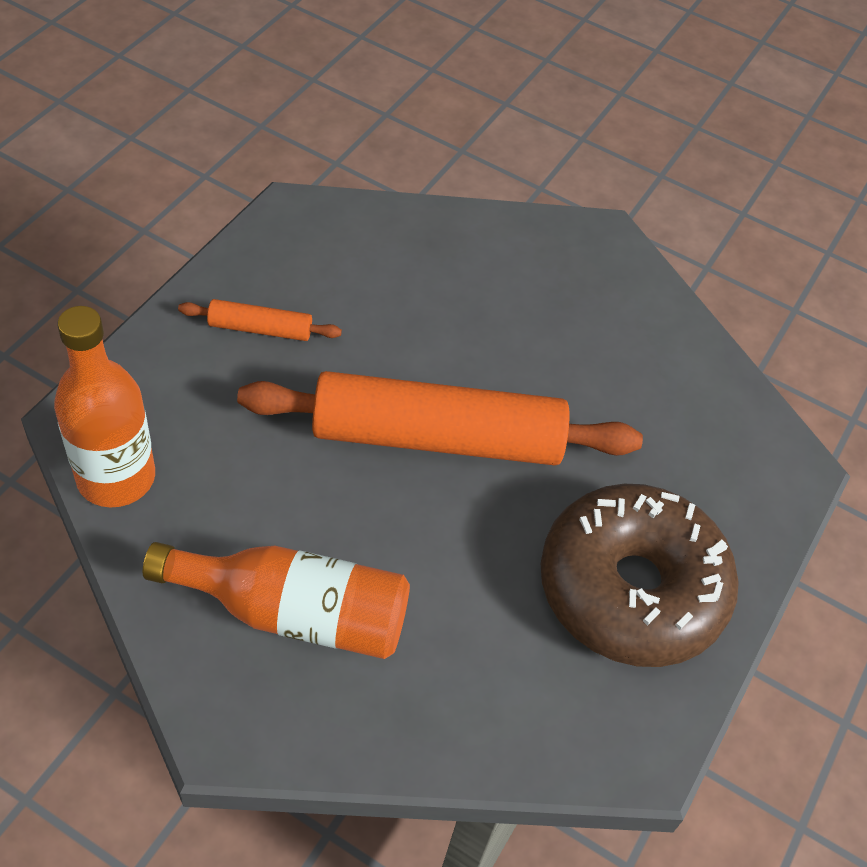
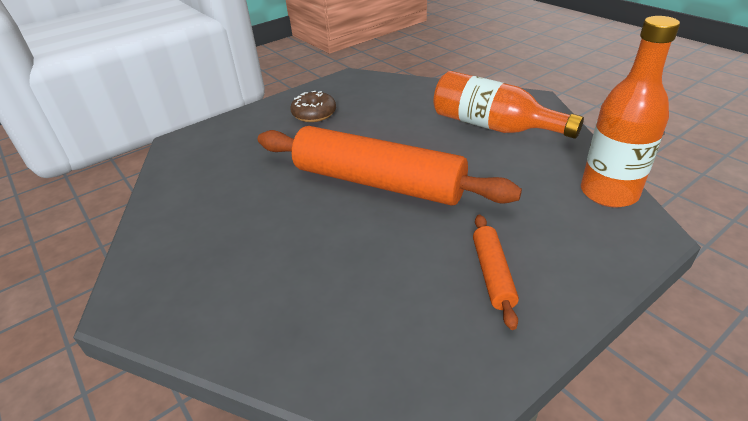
camera: 150 degrees left, 15 degrees down
(260, 329) = (492, 274): orange rolling pin -> orange rolling pin turned 60 degrees clockwise
(631, 589) = (314, 114): brown donut -> brown donut, size x0.45

